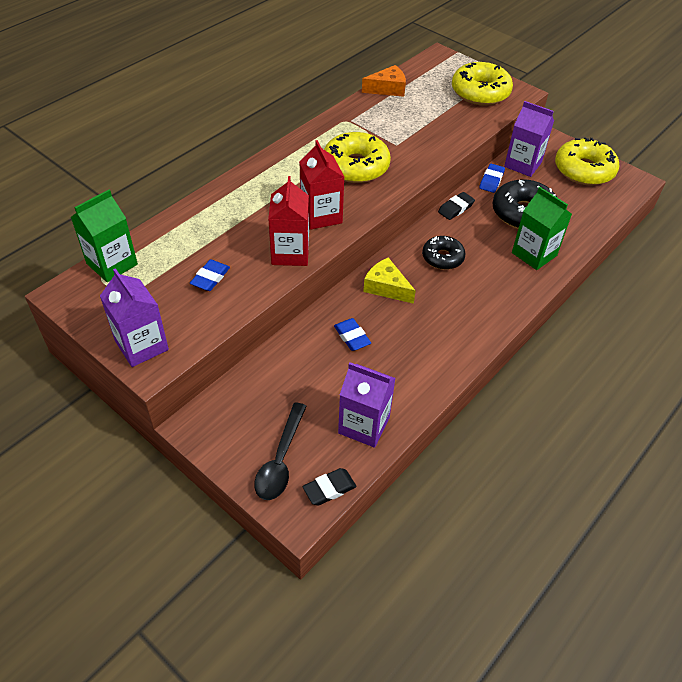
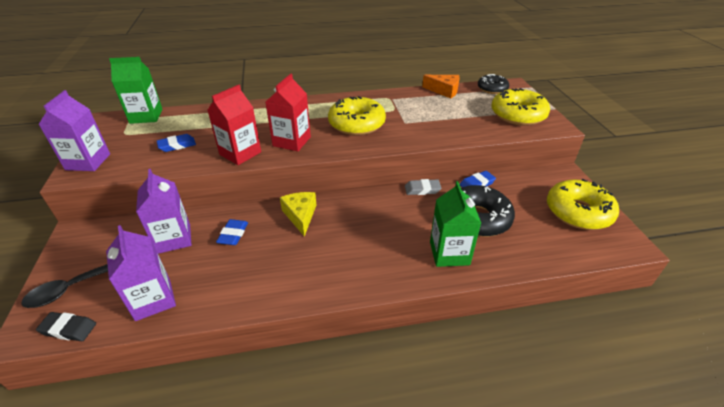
camera: 40 degrees right, 10 degrees down
(442, 258) = (368, 217): black donut -> black donut (492, 89)
(455, 208) = (422, 189): black eraser -> grey eraser
(523, 164) = (520, 184): purple carton -> purple carton (173, 238)

